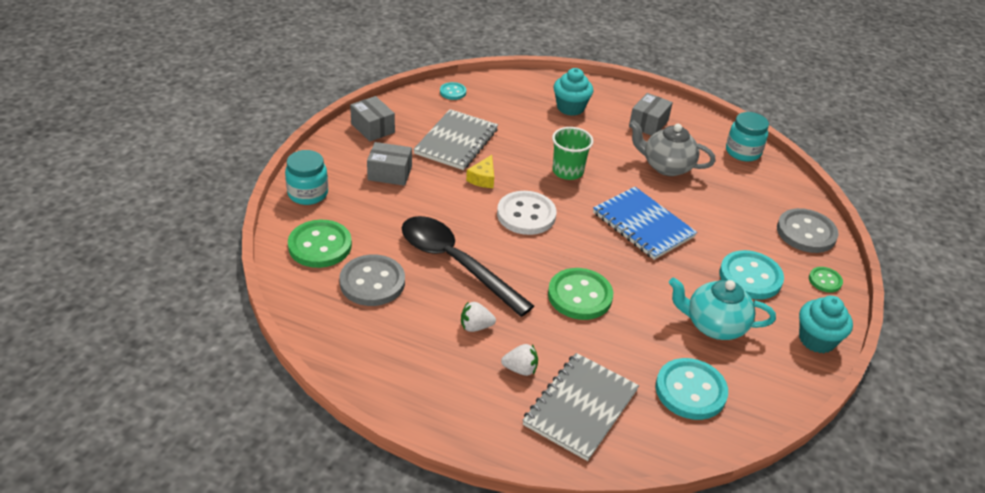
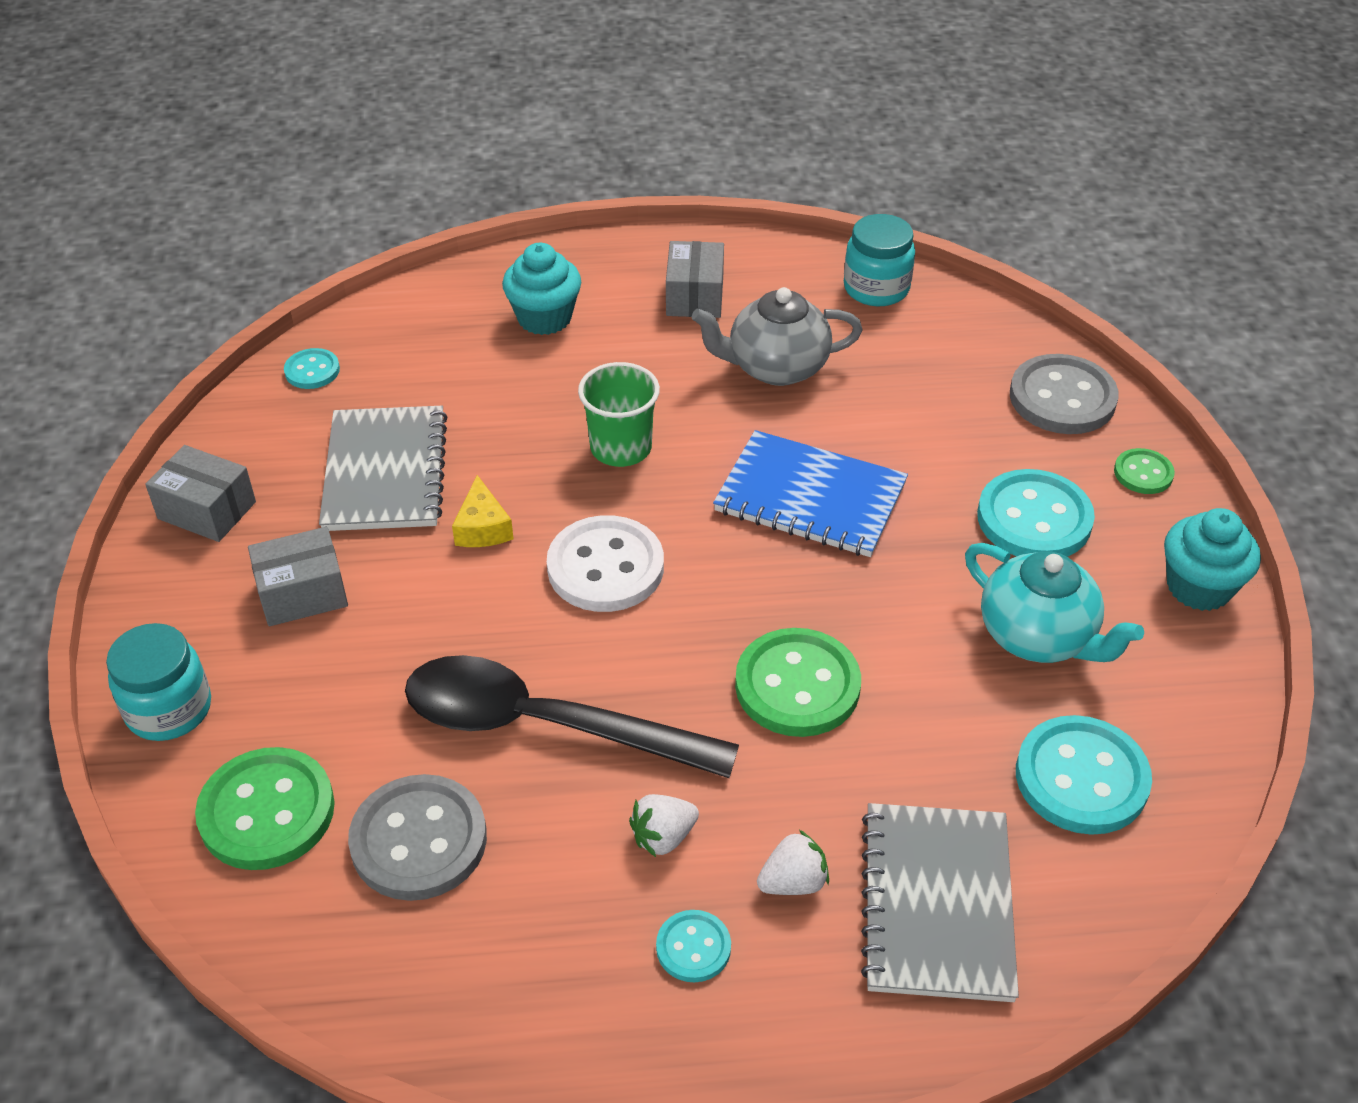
camera: 25 degrees left, 5 degrees up
(458, 373) = (693, 947): none -> turquoise button
(714, 325) = (1038, 636): turquoise teapot -> turquoise teapot turned 120 degrees counterclockwise

